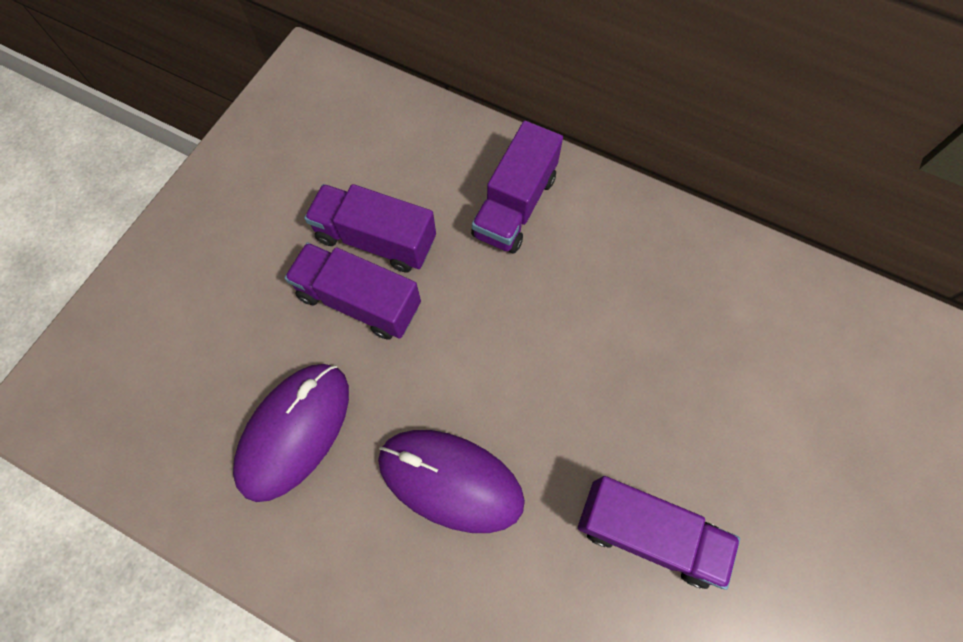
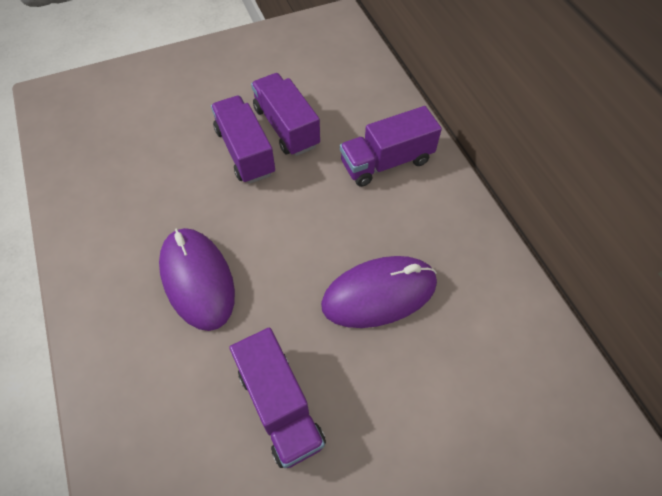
camera: 40 degrees right, 10 degrees down
(294, 431) = (146, 191): purple mouse -> purple mouse (379, 294)

